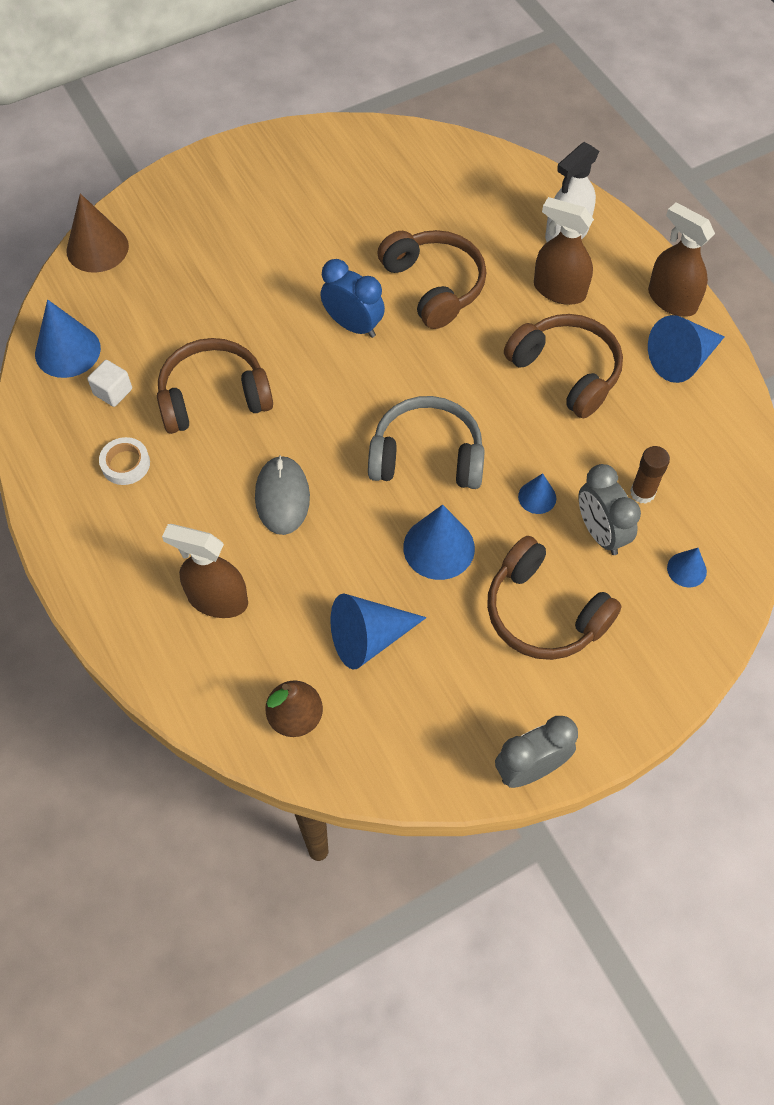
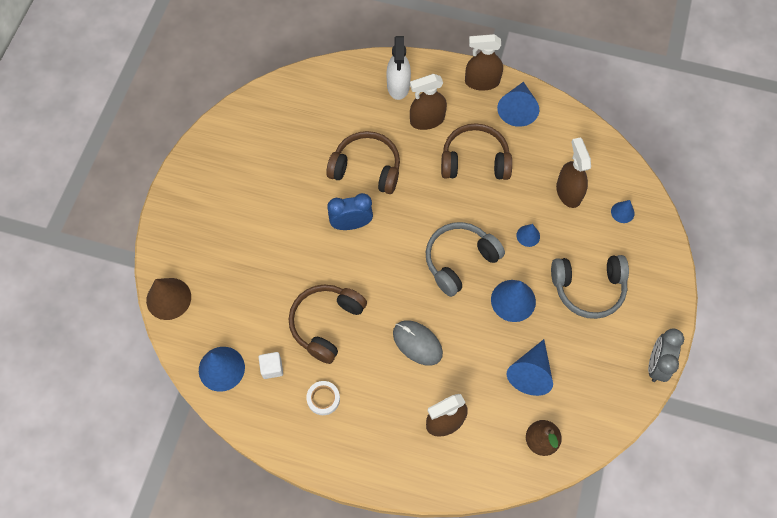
camera: 45 degrees left, 5 degrees up
(543, 613) = (588, 288): brown headphones -> grey headphones
(600, 533) = (571, 228): grey clock -> none
(642, 492) = (568, 192): brown glue stick -> brown spray bottle

